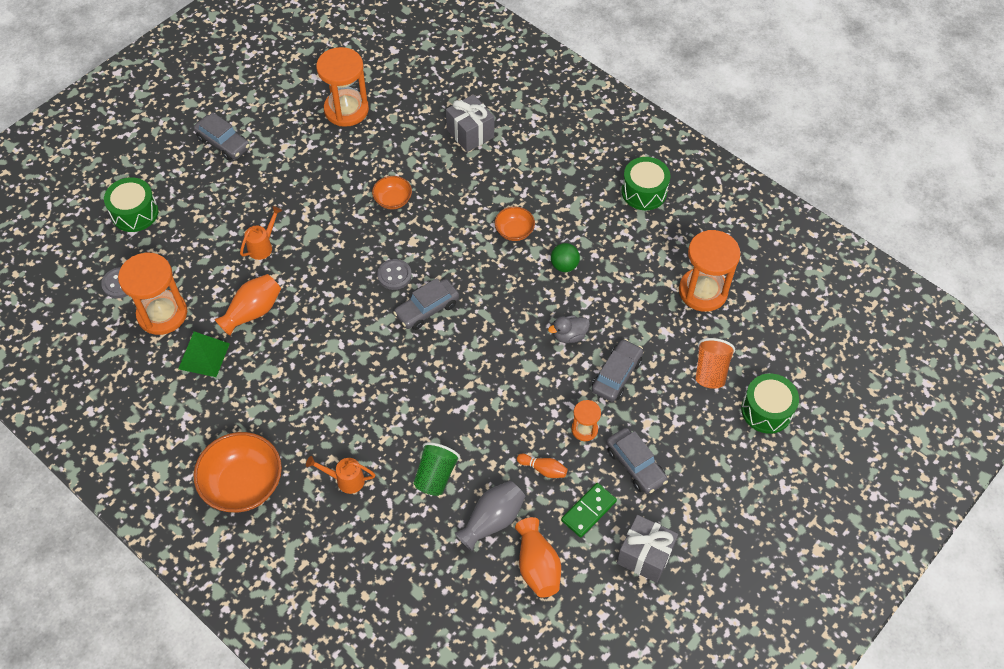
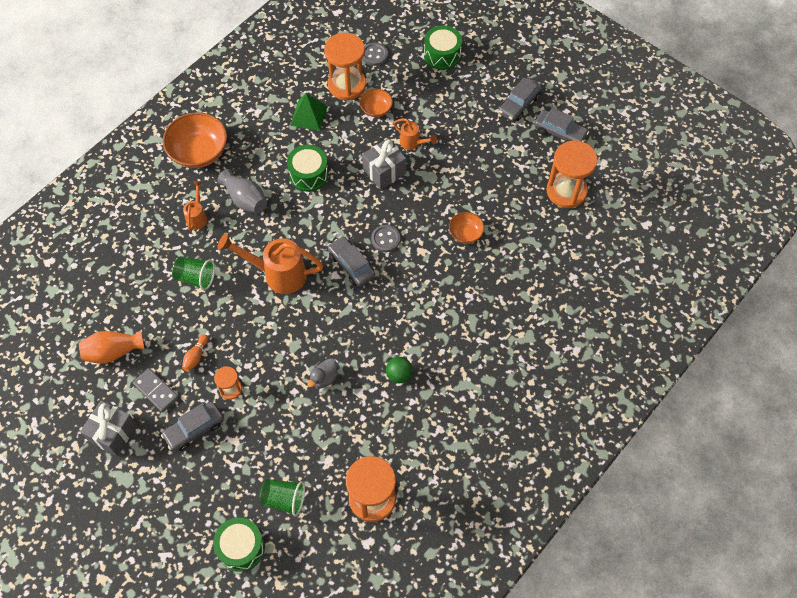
camera: 90 degrees right, 5 degrees up
(253, 312) = (349, 142): orange vase -> none
(434, 385) = (277, 274): none -> orange watering can
(470, 133) = (548, 293): grey gift -> grey gift (384, 171)
(492, 520) = (154, 319): grey vase -> grey vase (245, 199)
(514, 231) = (436, 332): orange bowl -> orange bowl (376, 109)
(569, 335) = (324, 378): grey duck -> grey duck turned 120 degrees counterclockwise
(588, 511) = (156, 391): green domino -> grey domino
(616, 375) = (282, 416): grey car -> grey car (560, 132)
(644, 192) = (489, 449): green drum -> green drum (309, 174)
(710, 371) = (284, 499): orange cup -> green cup

